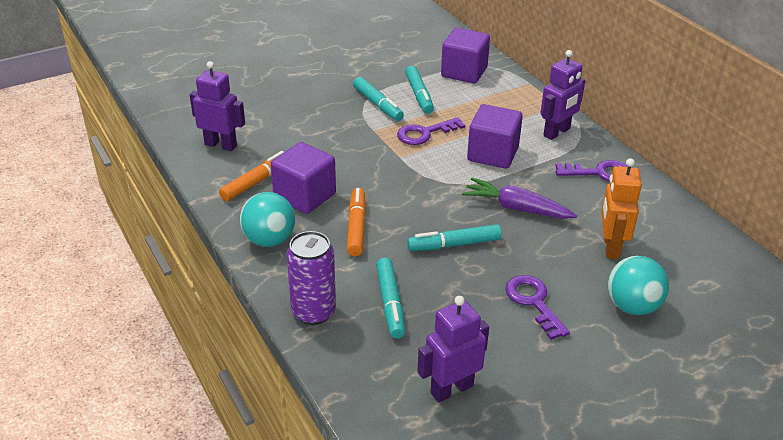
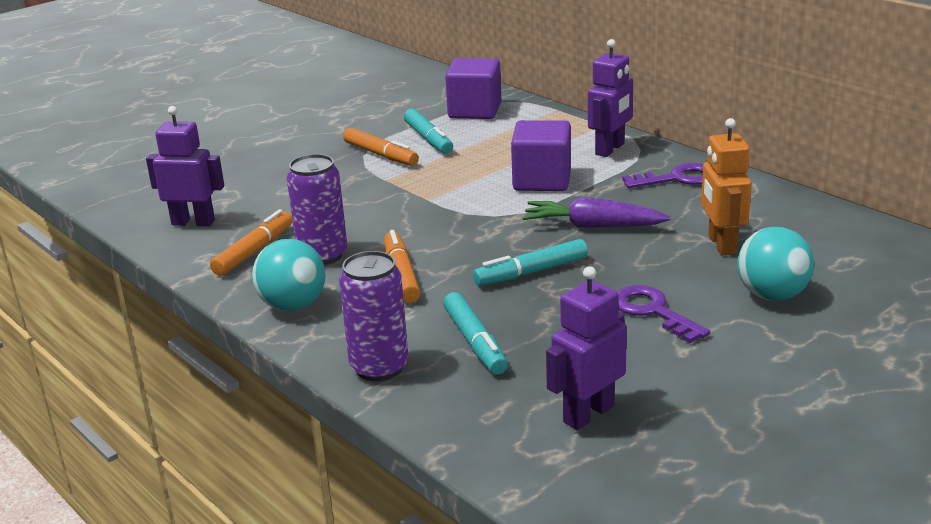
camera: 10 degrees left, 10 degrees down
(305, 196) = (322, 255): purple cube -> purple can
(378, 104) = (381, 155): turquoise marker -> orange marker
(425, 133) = (451, 173): purple key -> none

